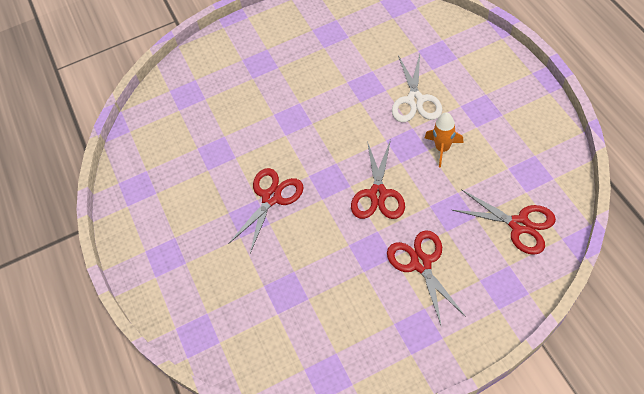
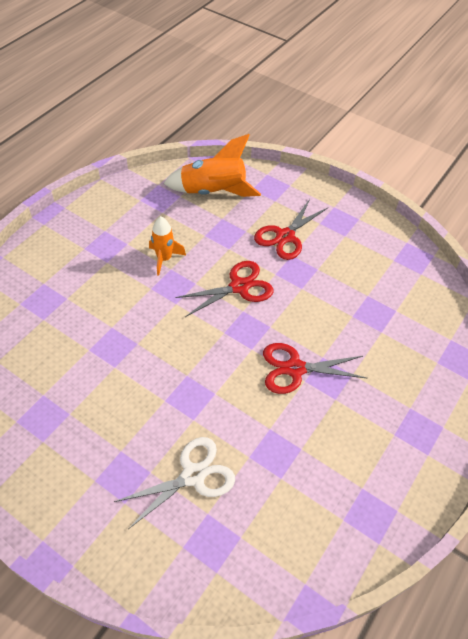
camera: 130 degrees left, 5 degrees down
(415, 100) = (115, 298): white scissors -> white scissors (193, 475)
(519, 225) = (213, 192): red scissors -> orange rocket

